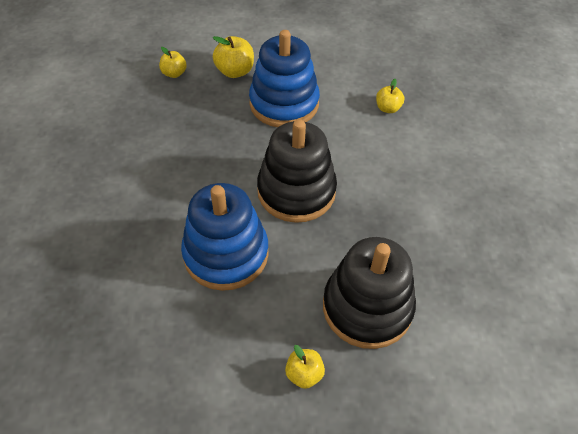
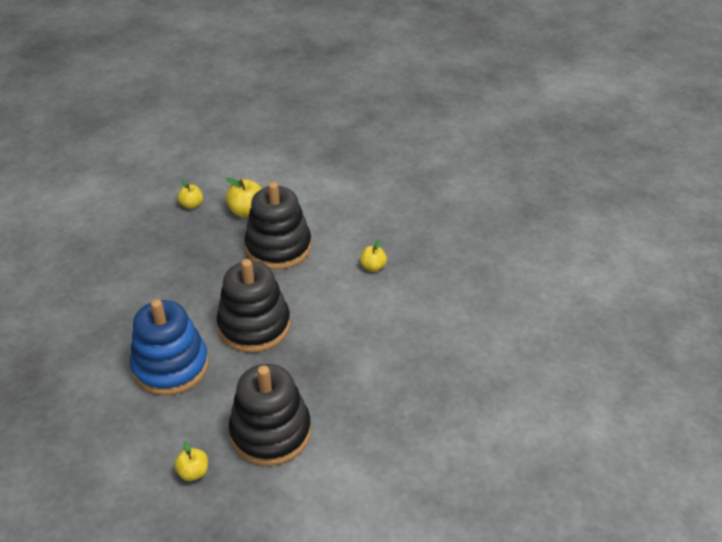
camera: 15 degrees right, 10 degrees down
(284, 104) = (278, 247): blue stacking toy -> black stacking toy

